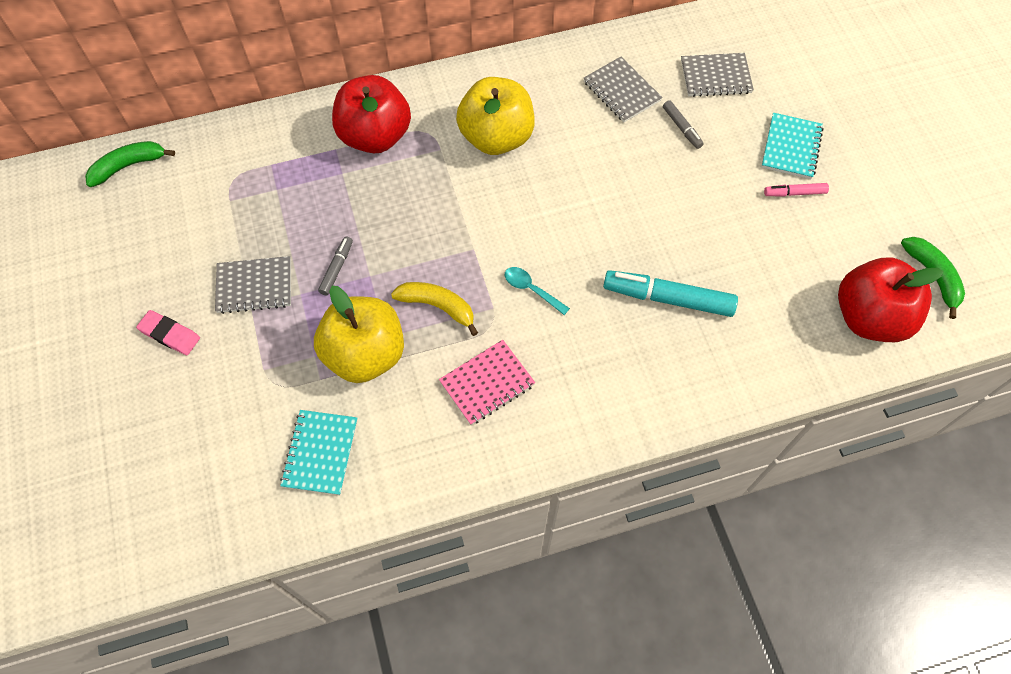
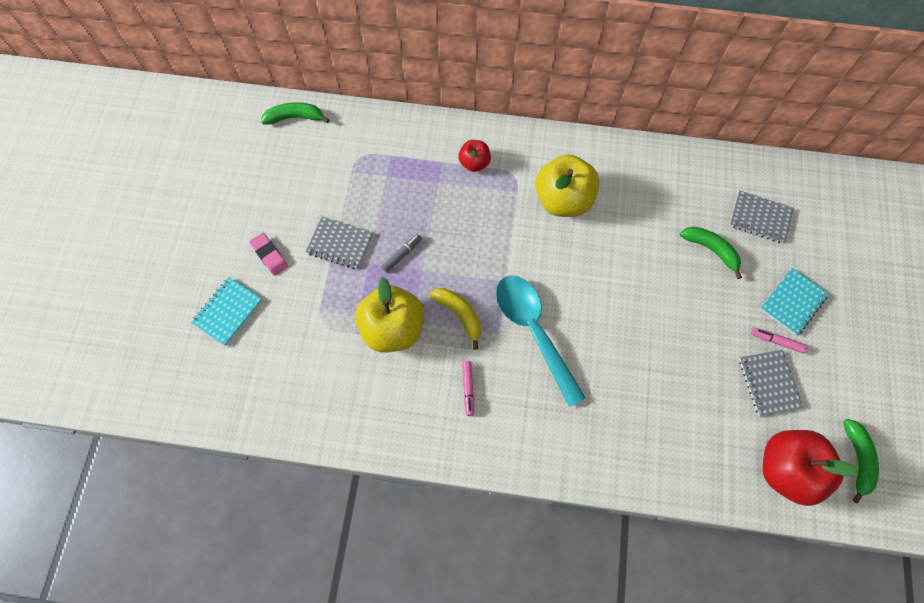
camera: 25 degrees right, 5 degrees up
(320, 453) = (330, 387): turquoise notebook -> turquoise notebook (228, 311)
(375, 136) = (474, 163): red apple -> red apple, size x0.53
(487, 383) = (468, 389): pink notebook -> pink marker
(531, 289) = (533, 331): turquoise spoon -> turquoise spoon, size x2.39
(621, 91) = (677, 200): grey notebook -> grey notebook (768, 383)
(668, 298) = (633, 383): turquoise marker -> none
(681, 128) = (711, 250): grey marker -> green banana

